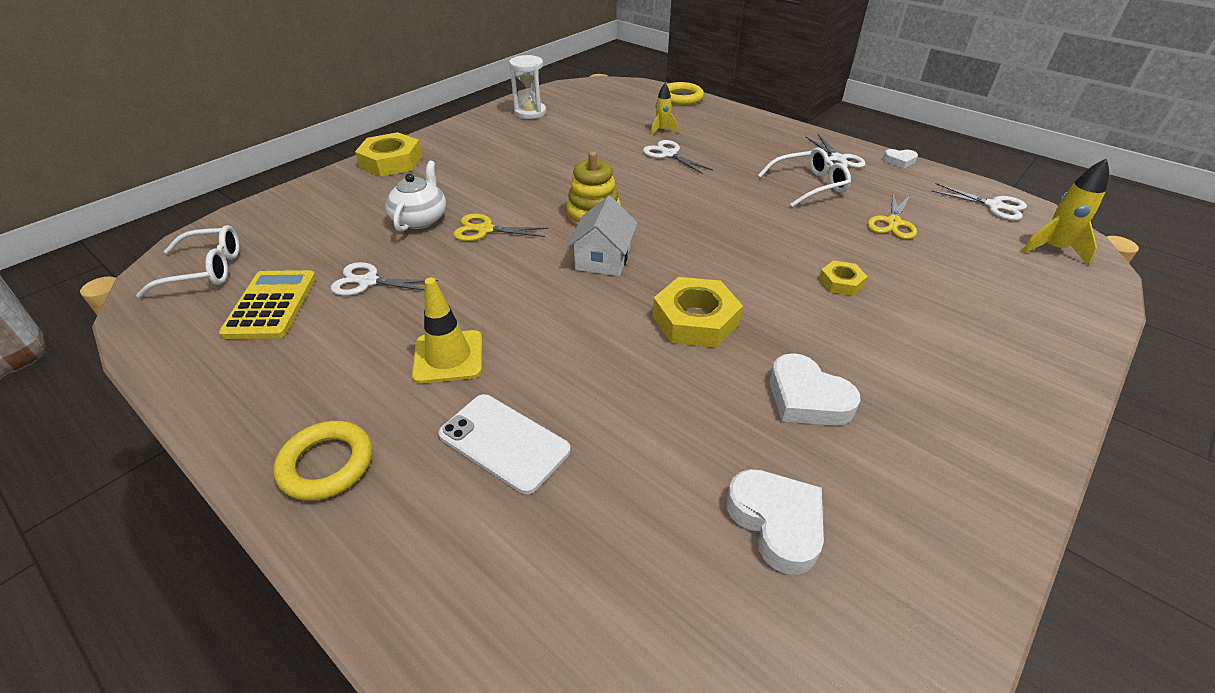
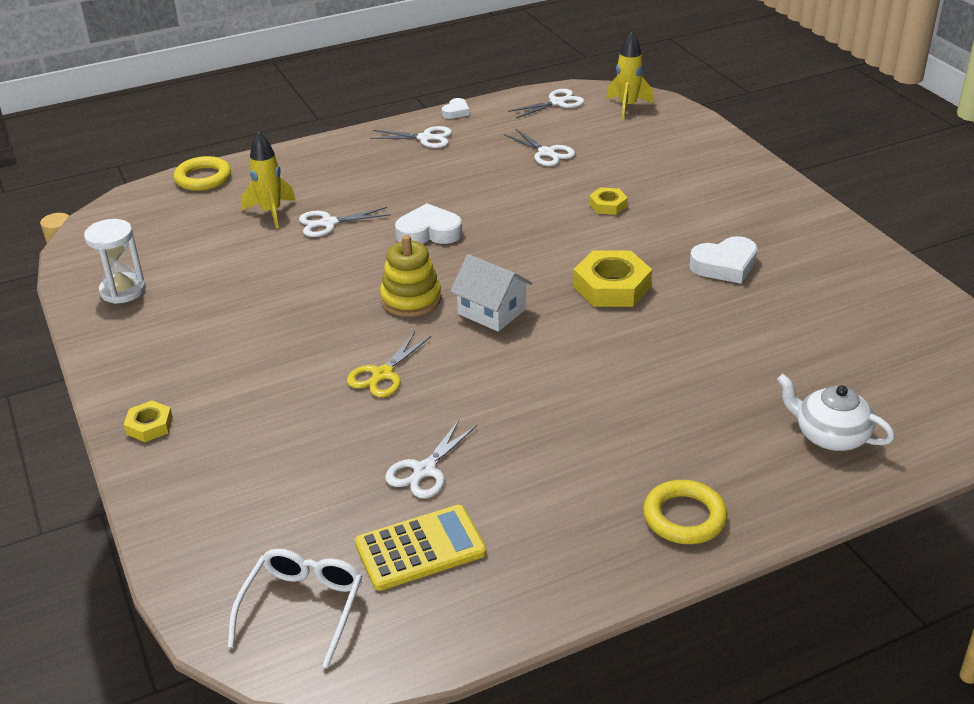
camera: 65 degrees left, 5 degrees down
(271, 305) = (420, 548): yellow calculator -> yellow calculator turned 135 degrees clockwise
(391, 161) = (149, 426): yellow nut -> yellow nut, size x0.54
(420, 219) = (322, 418): white teapot -> white teapot (830, 435)
(448, 357) = (583, 430): yellow traffic cone -> none
(504, 442) = (703, 415): white phone -> none
(662, 130) = (271, 212): yellow rocket -> yellow rocket, size x1.56
(776, 522) = (824, 314): white heart -> white heart (429, 232)
(809, 185) = (457, 168): white glasses -> none
(893, 223) = (546, 153): yellow scissors -> white scissors

